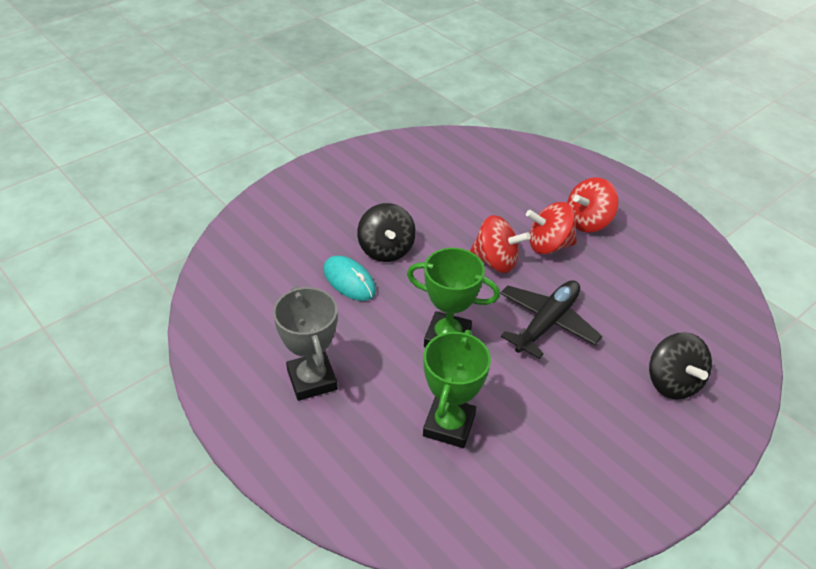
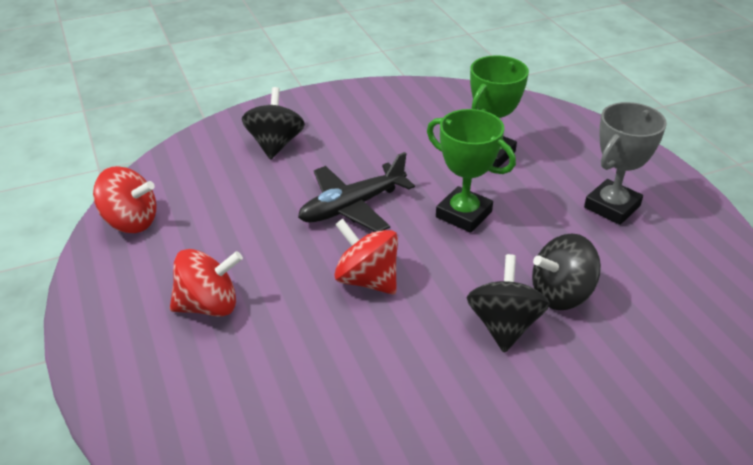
camera: 160 degrees left, 5 degrees down
(312, 380) = (612, 207): grey trophy -> grey trophy turned 45 degrees clockwise
(349, 281) = (561, 294): turquoise mouse -> black spinning top
(548, 245) = (286, 285): red spinning top -> red spinning top (130, 222)

